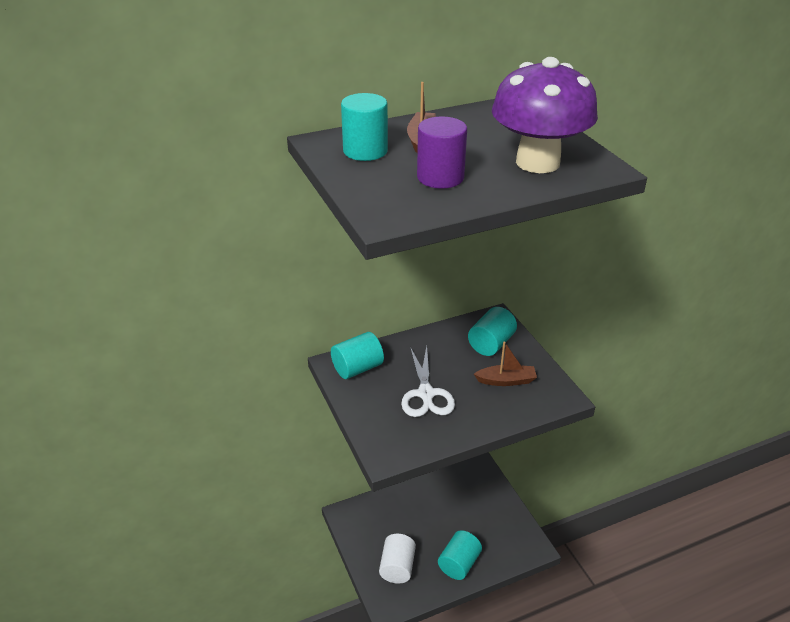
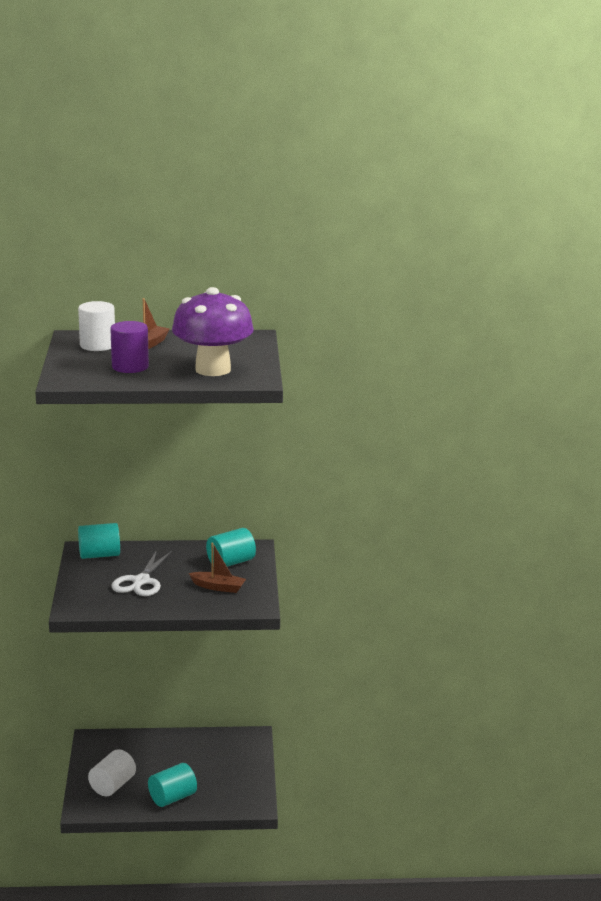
camera: 20 degrees right, 15 degrees down
(365, 151) = (97, 345): turquoise cylinder -> white cylinder

